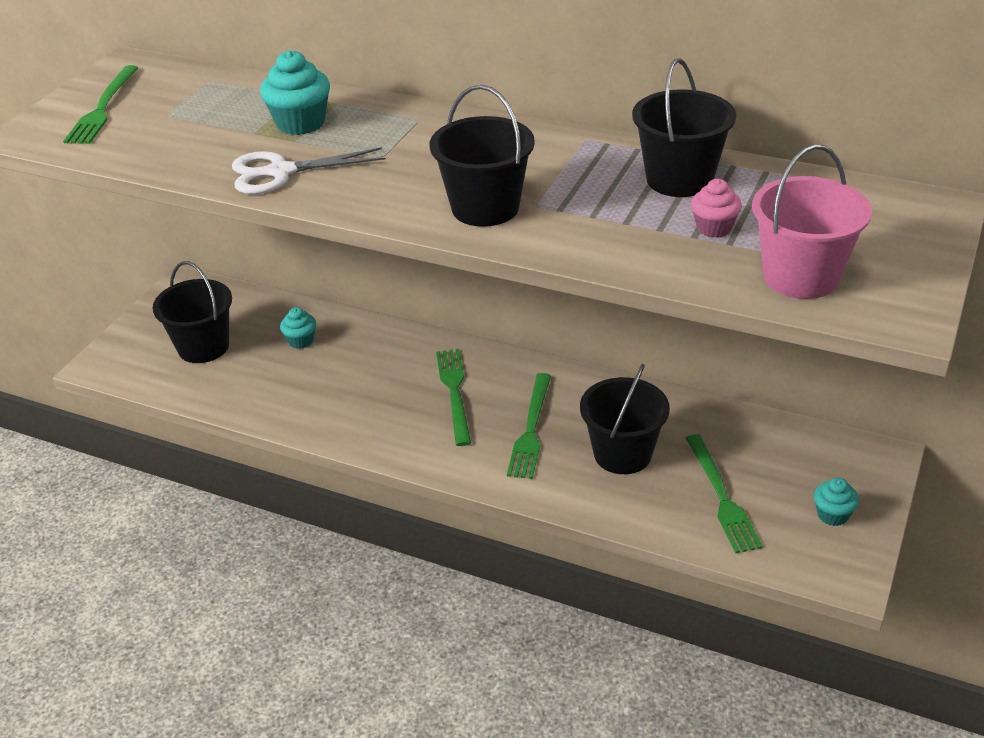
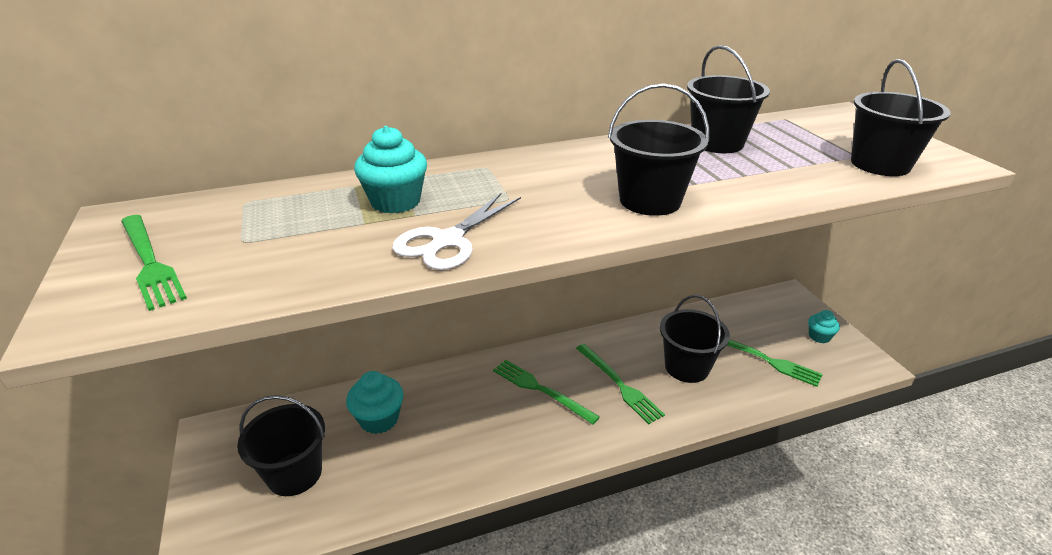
camera: 45 degrees left, 5 degrees down
(301, 341) = (379, 419): turquoise cupcake -> turquoise cupcake, size x1.62
(714, 228) = (790, 159): pink cupcake -> none
(801, 276) = (880, 164): pink bucket -> black bucket

